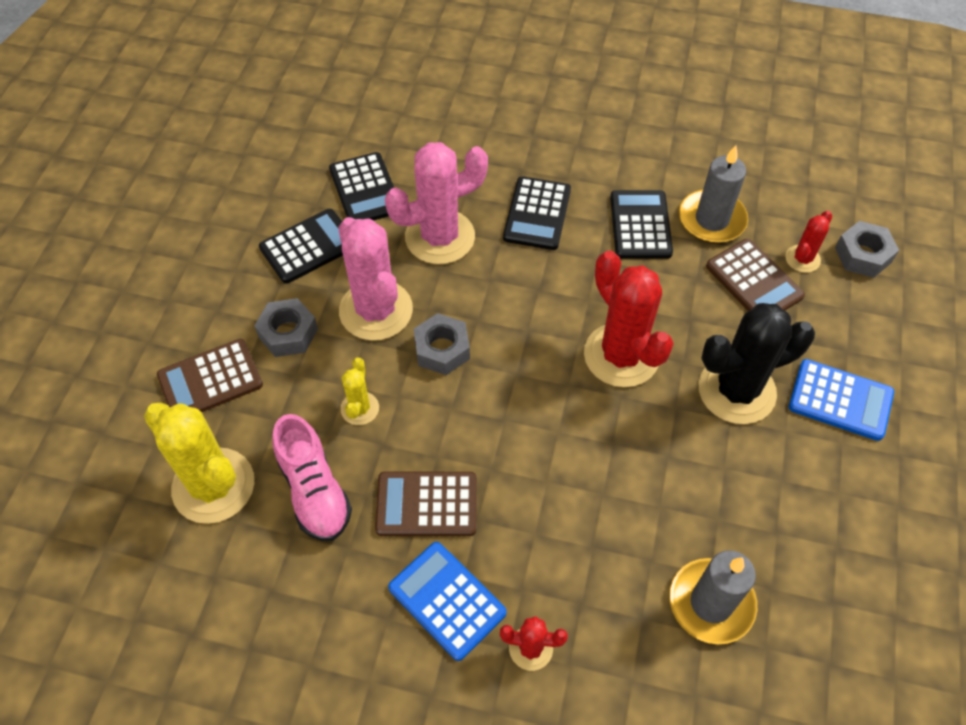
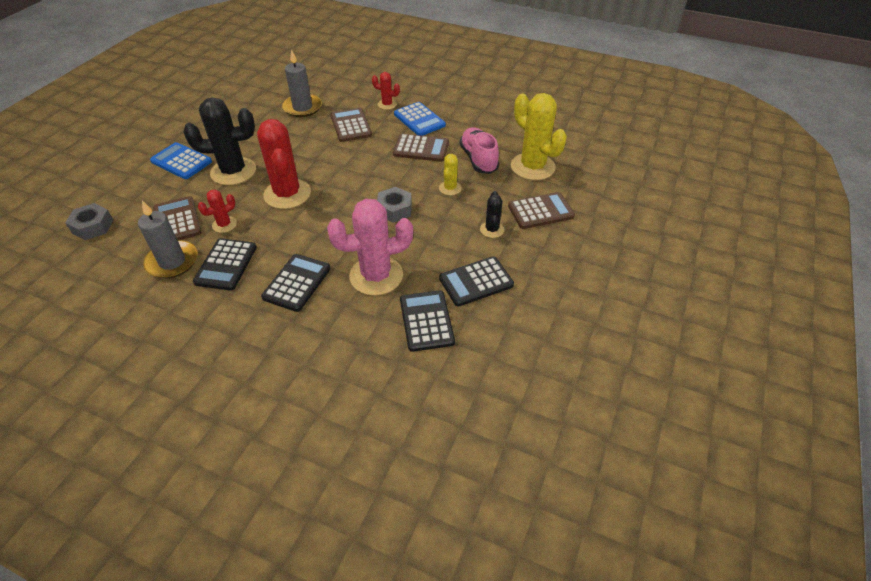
camera: 170 degrees left, 10 degrees down
(288, 333) = (492, 229): grey nut -> black cactus
(376, 310) = (432, 235): pink cactus -> none
(584, 555) = (351, 125): none -> brown calculator
(802, 259) = (134, 229): red cactus -> red cactus (224, 224)

